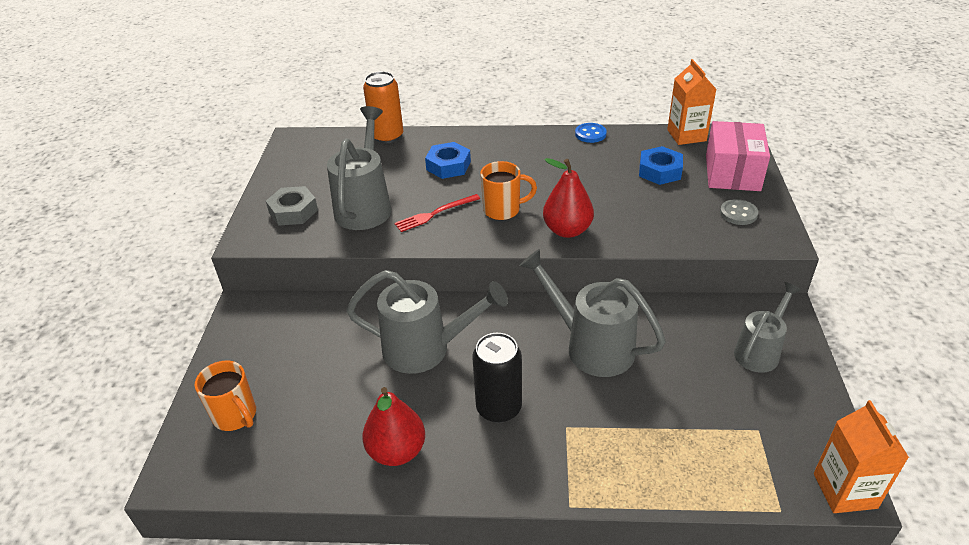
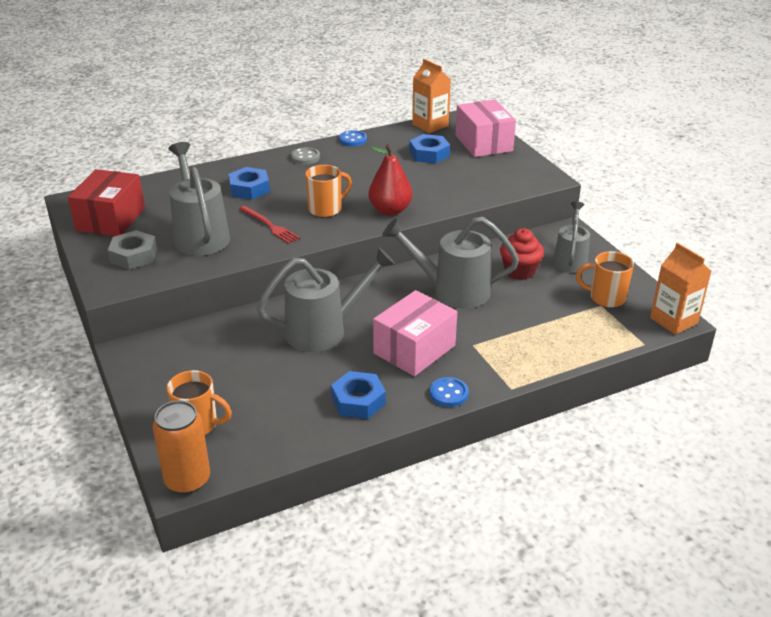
camera: 30 degrees left, 5 degrees down
(306, 166) = (111, 219): none -> red box
(387, 136) = (170, 179): orange can -> orange can (187, 480)
(397, 451) = (358, 401): red pear -> blue nut
(435, 214) = (269, 225): red fork -> red fork turned 75 degrees counterclockwise
(495, 482) = (449, 393): none -> blue button
(499, 408) = (414, 349): black can -> pink box
(686, 347) = (519, 271): none -> red cupcake
(738, 213) = (508, 169): grey button -> grey button (305, 157)
(771, 422) = (606, 298): none -> orange mug

